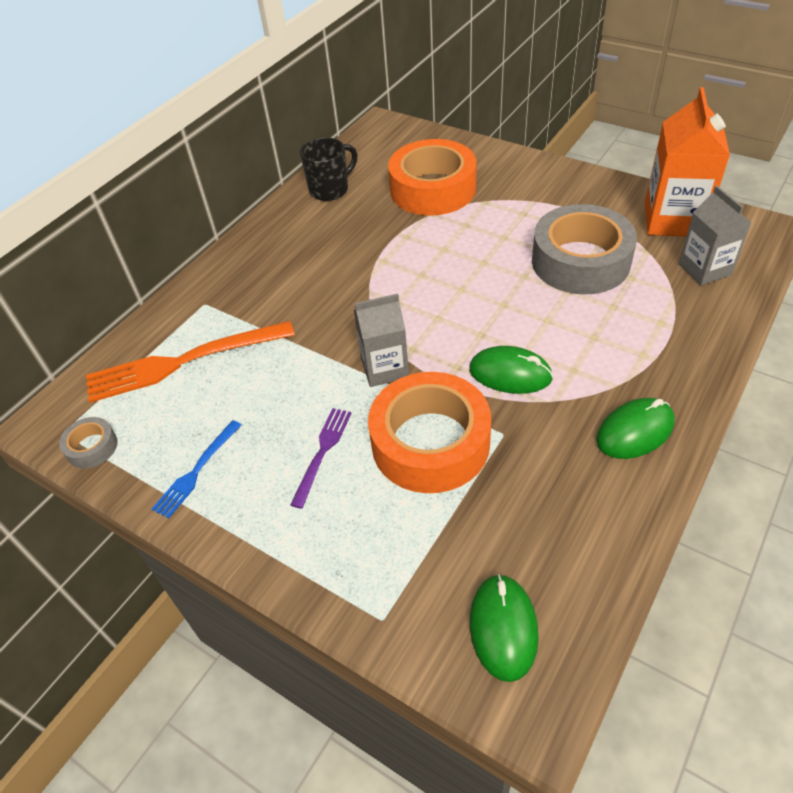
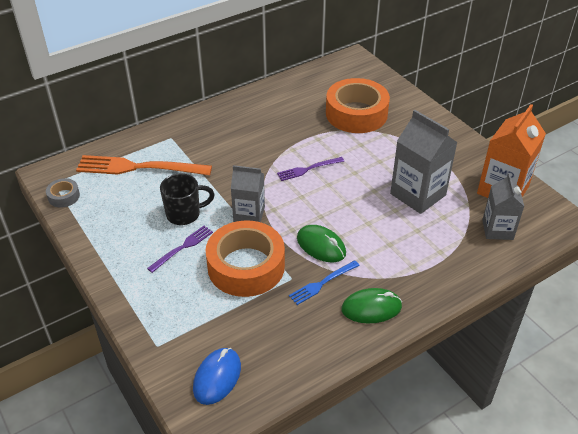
camera: 20 degrees right, 5 degrees down
(196, 471) = (109, 231): blue fork -> blue fork (322, 283)
(330, 190) = (291, 92): black mug -> black mug (184, 214)
(421, 279) = (308, 169): none -> purple fork
(503, 628) = (217, 377): green mouse -> blue mouse
(580, 261) = (418, 194): grey tape -> grey carton

